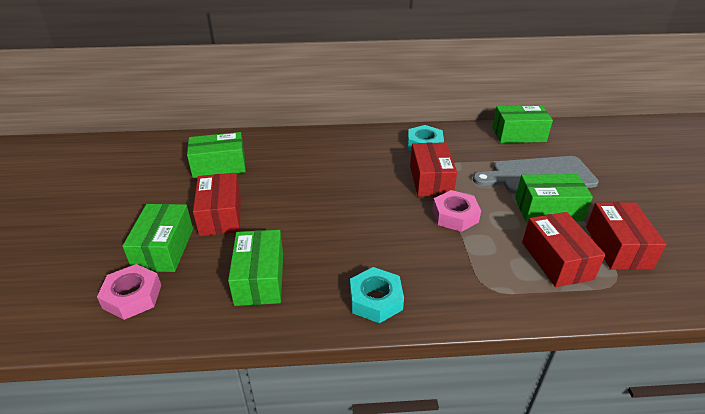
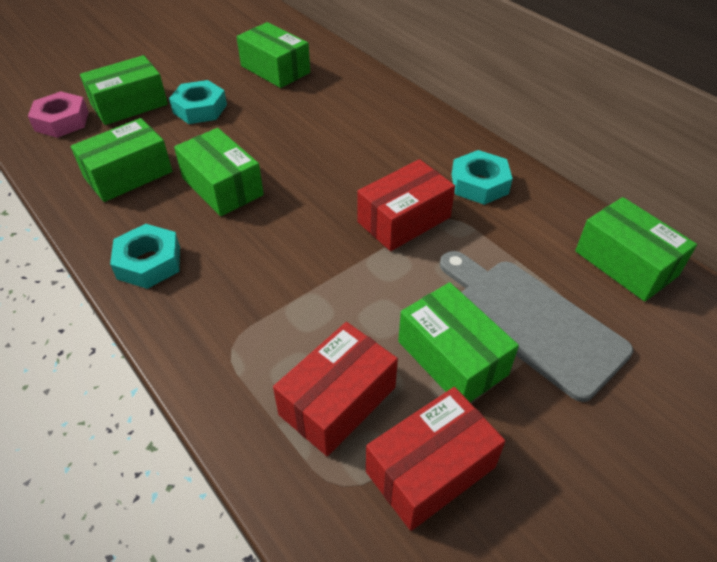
camera: 55 degrees right, 10 degrees up
(220, 215) = (200, 109): red box -> turquoise nut
(326, 236) = (222, 186): none -> green box
(455, 216) = (348, 268): pink nut -> none

